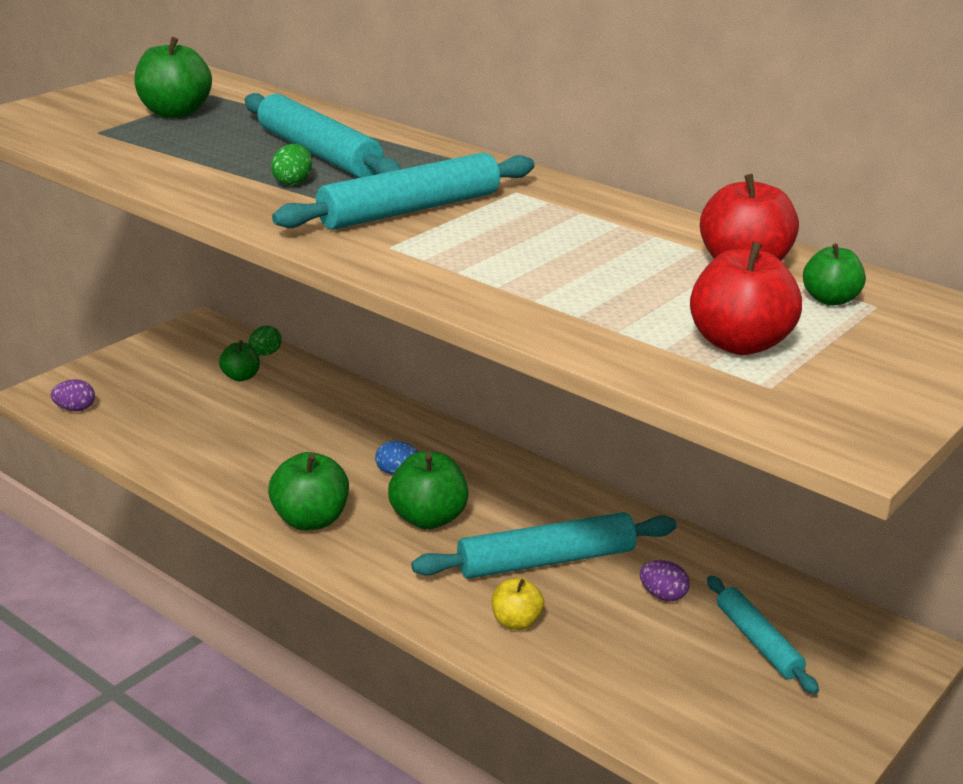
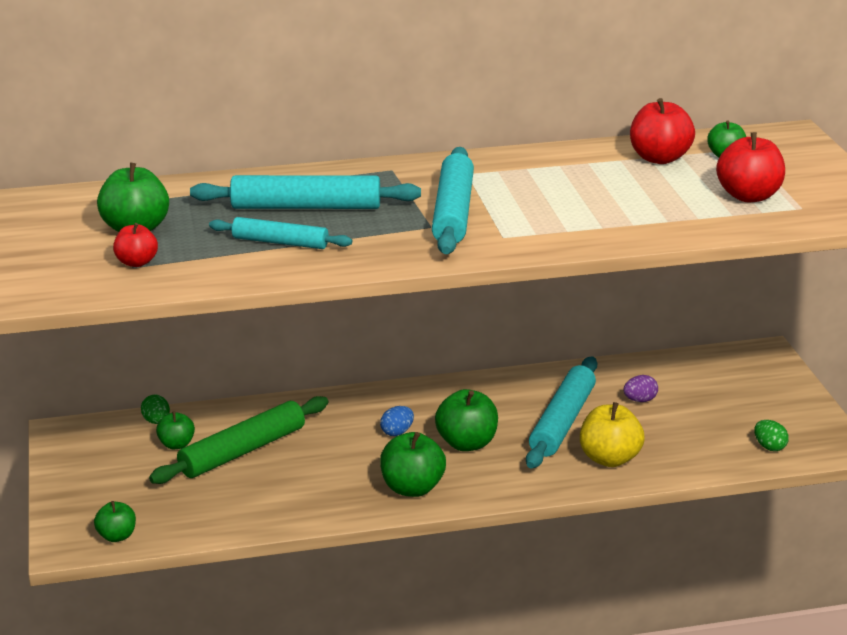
camera: 50 degrees left, 0 degrees up
(75, 409) = (117, 536): purple egg -> green apple
(107, 131) = (136, 262): none -> red apple
(268, 410) = (243, 451): none -> green rolling pin
(293, 182) = (350, 231): green egg -> green egg (769, 447)
(516, 622) = (609, 458): yellow apple -> yellow apple, size x1.67
(758, 642) = (712, 392): turquoise rolling pin -> turquoise rolling pin (280, 242)

